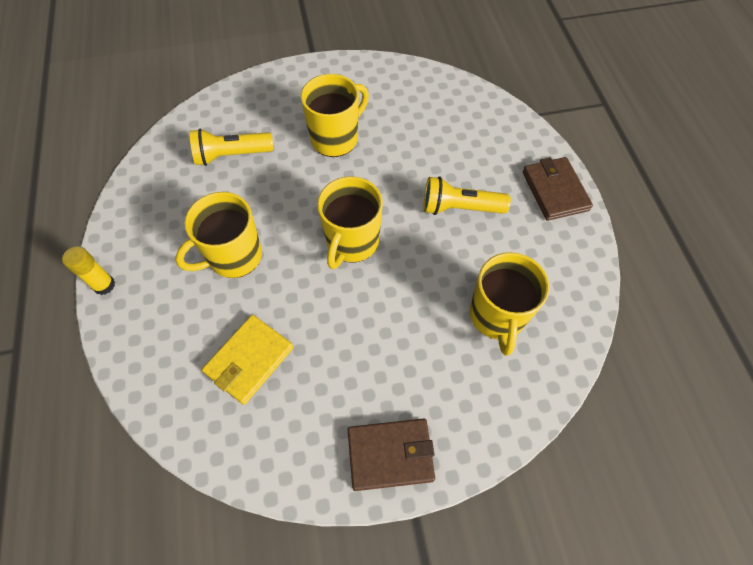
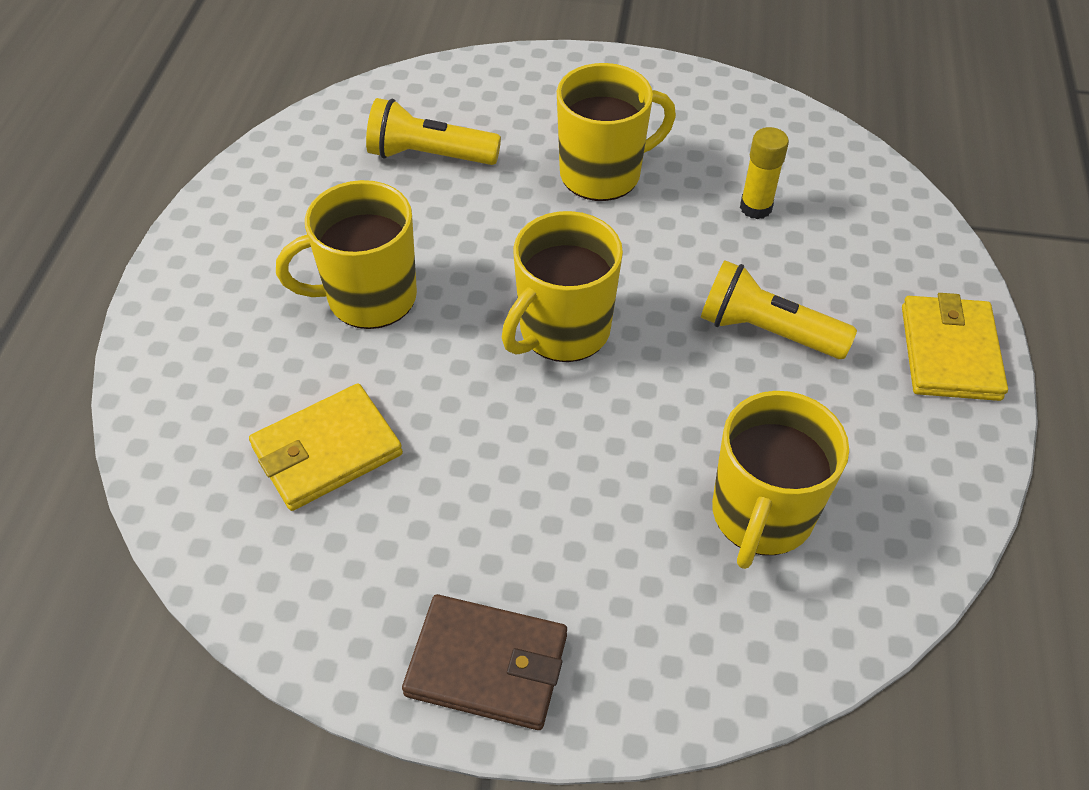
camera: 20 degrees right, 10 degrees down
(104, 285) = (164, 281): yellow glue stick -> yellow glue stick (755, 207)
(555, 191) = (950, 352): brown wallet -> yellow wallet

